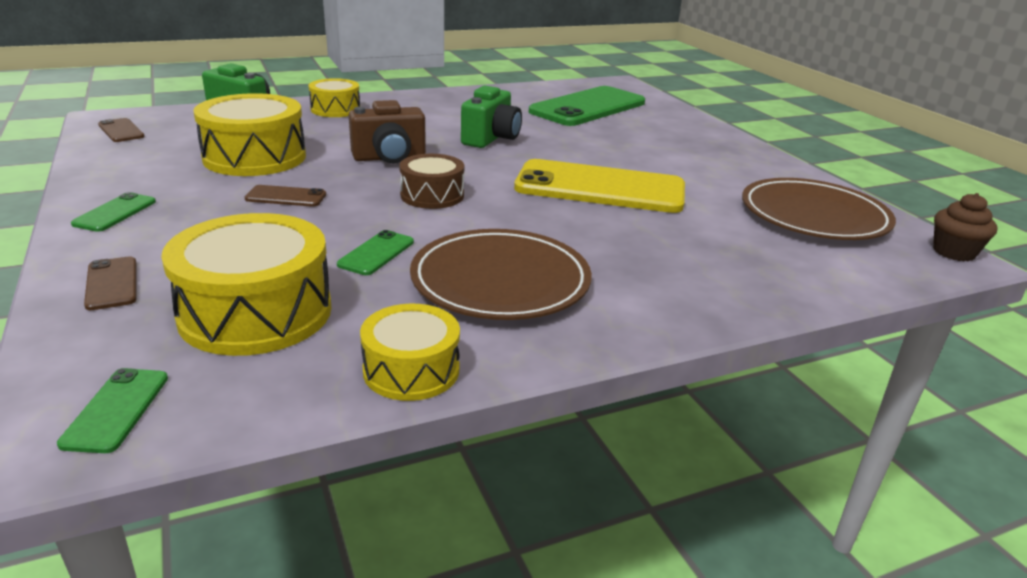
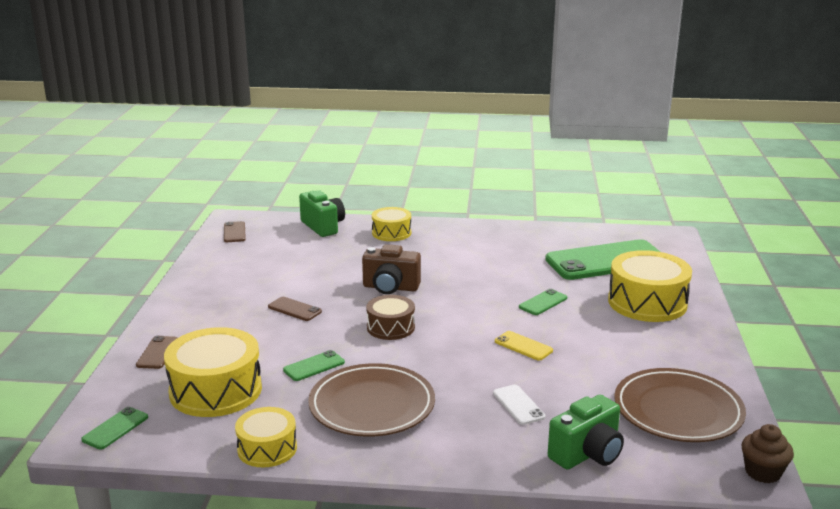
camera: 30 degrees right, 5 degrees down
(115, 213) = (189, 302): green phone -> green phone (543, 302)
(255, 157) = (300, 271): yellow drum -> yellow drum (647, 302)
(491, 139) = (485, 282): green camera -> green camera (587, 454)
(600, 188) = (523, 346): yellow phone -> yellow phone, size x0.42
(664, 243) = (518, 405): none -> white phone

